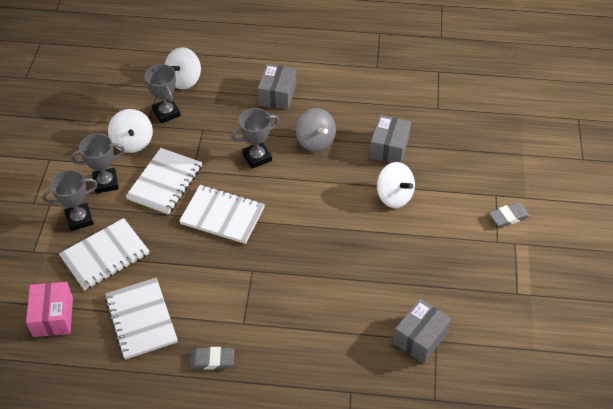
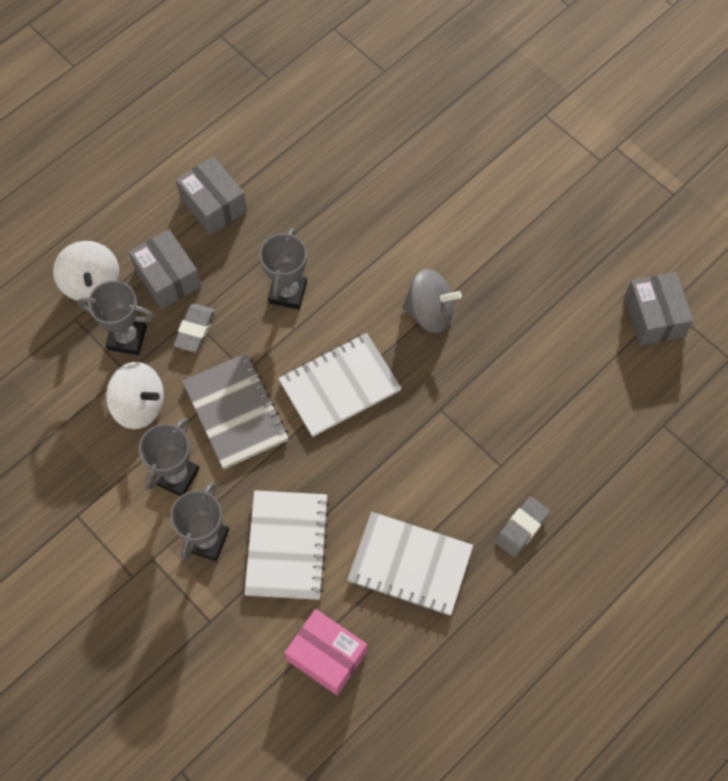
camera: 50 degrees left, 15 degrees up
(165, 182) = (236, 412): white notebook -> grey notebook
(315, 141) = (319, 219): grey spinning top -> grey spinning top (429, 312)
(389, 148) = (395, 158): grey box -> grey box (167, 278)
(394, 196) = (464, 204): white spinning top -> none
(508, 217) = (581, 126): grey eraser -> grey eraser (195, 330)

